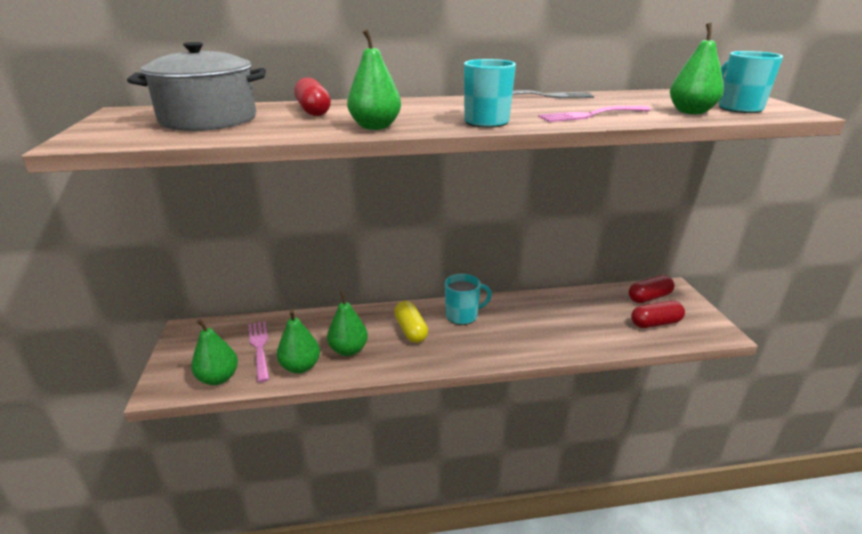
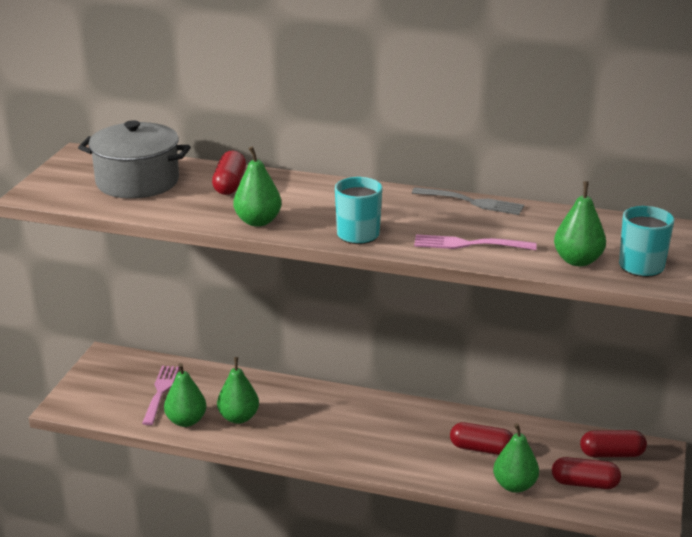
camera: 25 degrees right, 0 degrees up
(218, 378) = (112, 410): green pear -> green pear (514, 485)
(411, 330) = (311, 415): yellow capsule -> none
(463, 316) = (376, 415): turquoise mug -> none
(562, 319) = (481, 449): none -> red capsule

